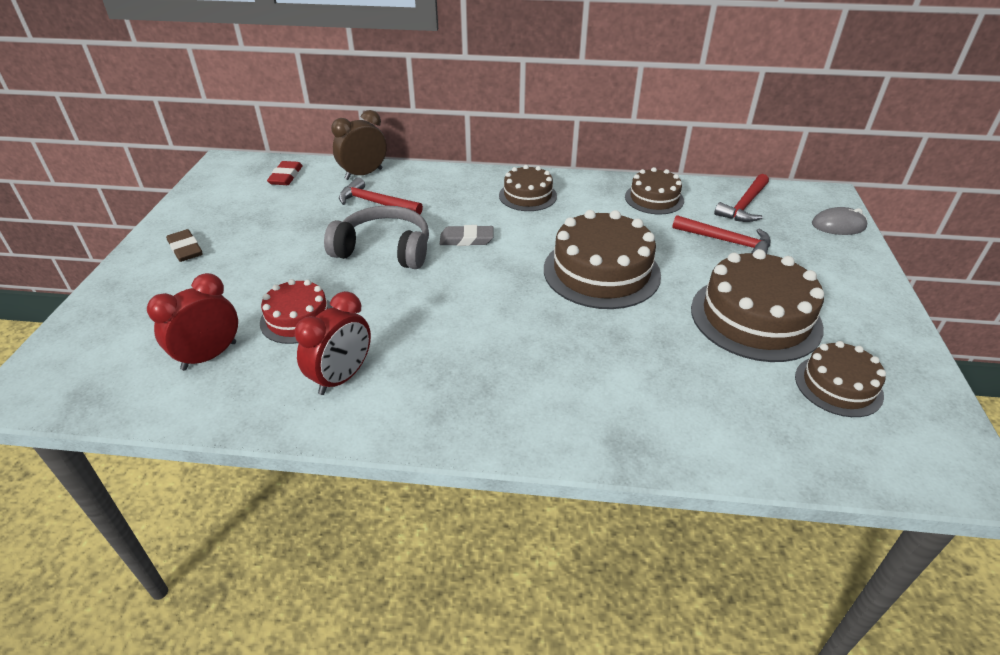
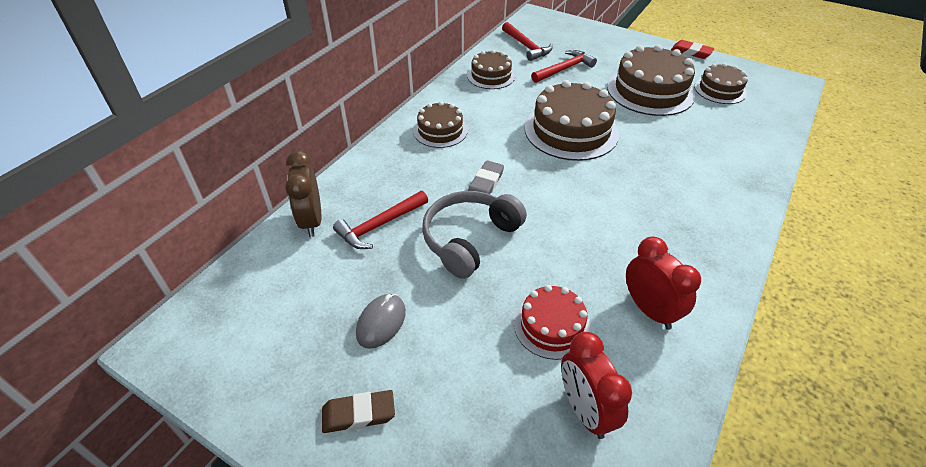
camera: 65 degrees left, 5 degrees up
(286, 176) = (257, 287): red eraser -> red eraser (691, 52)
(838, 225) = (571, 26): grey mouse -> grey mouse (381, 322)

